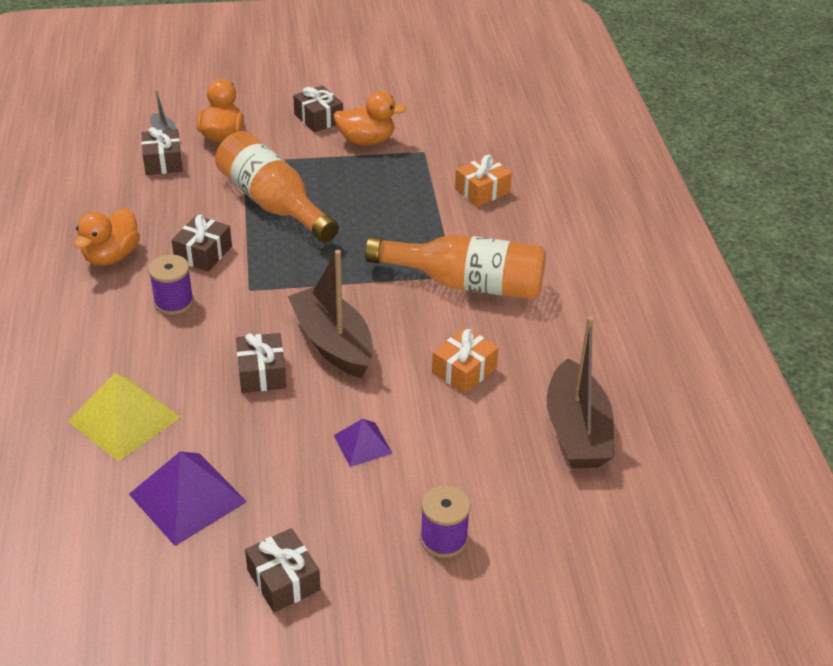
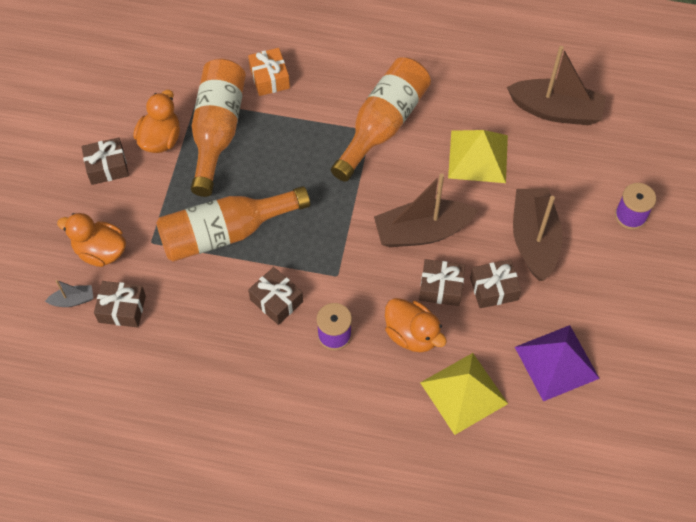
camera: 70 degrees left, 20 degrees up
(111, 256) = (253, 374): orange duck -> orange duck (412, 334)
(283, 580) = (644, 317): brown gift -> brown gift (493, 289)
(363, 444) = (534, 239): purple pyramid -> brown boat
(395, 172) = (217, 131): none -> orange bottle
(464, 370) = (478, 156): orange gift -> yellow pyramid

